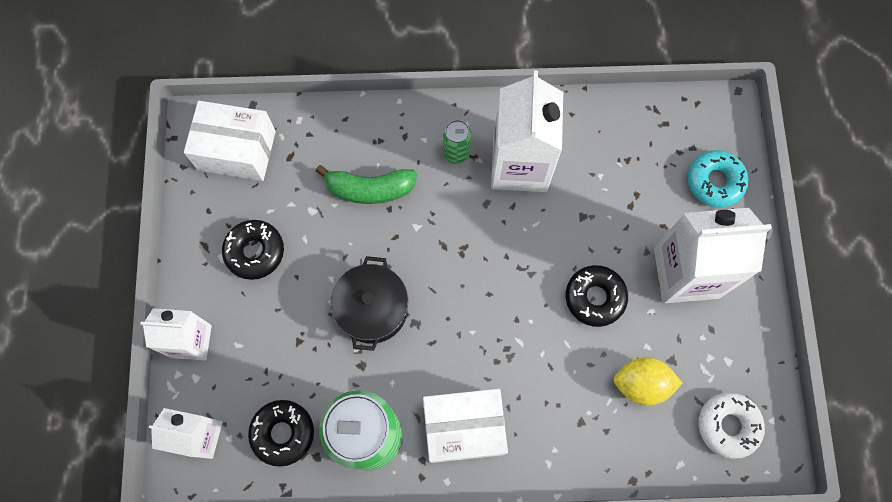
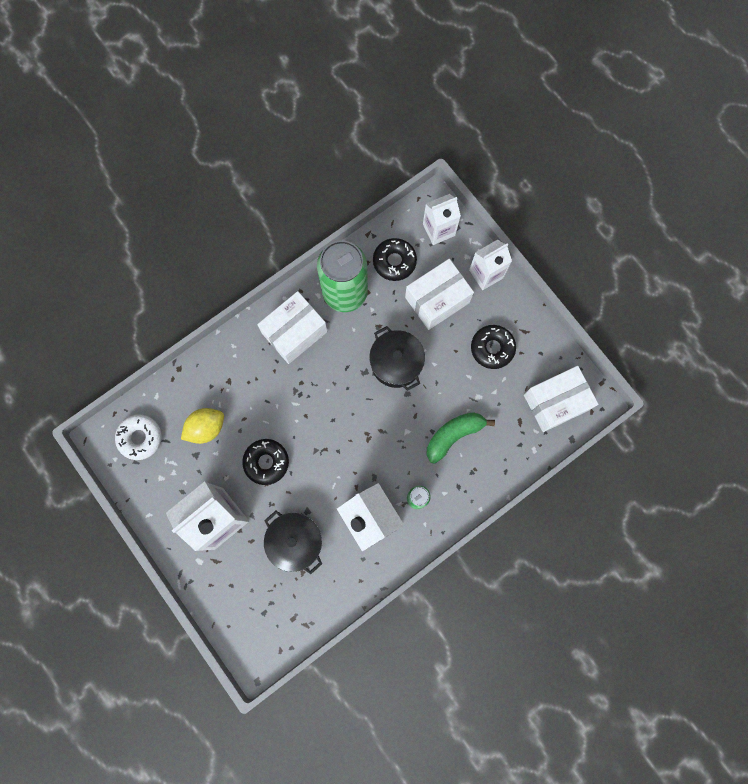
camera: 145 degrees right, 5 degrees up
(270, 350) = (437, 300): none -> white box
(615, 194) = (295, 542): none -> black pot
(714, 182) = (235, 597): turquoise donut -> none

